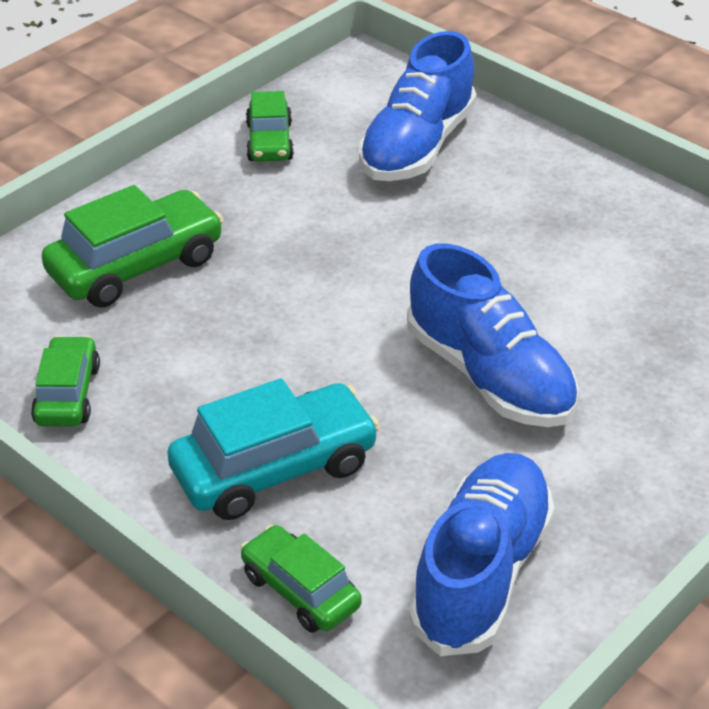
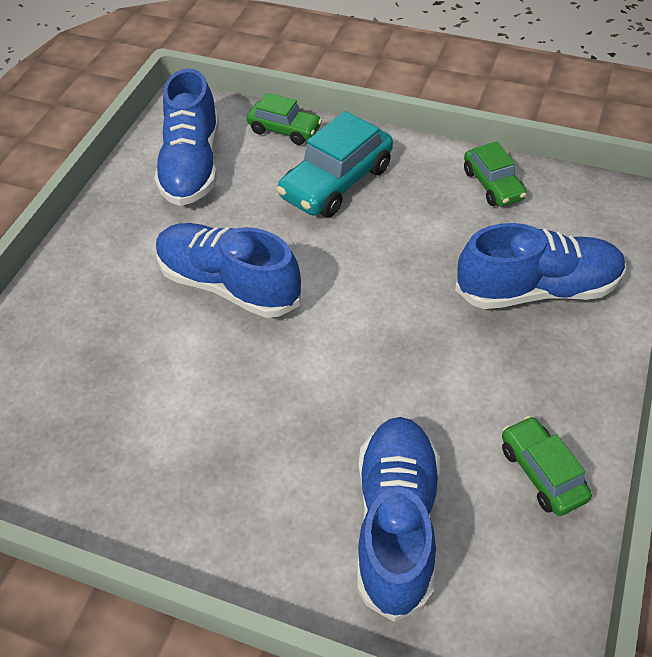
camera: 160 degrees right, 10 degrees up
(136, 266) = (537, 289): green car -> blue shoe

